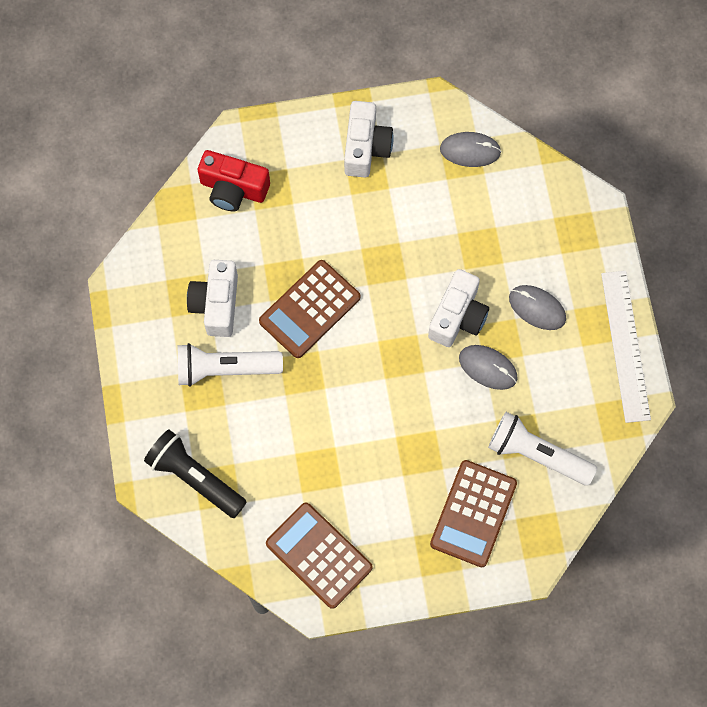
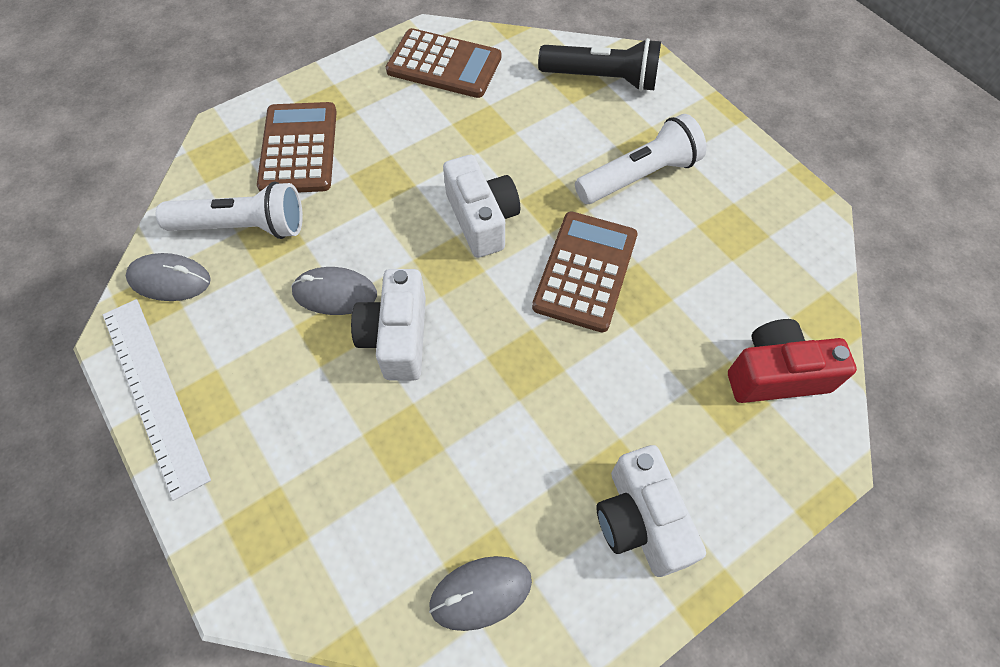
camera: 155 degrees right, 10 degrees down
(216, 304) = (695, 233): white camera -> white camera (482, 219)
(537, 308) = (293, 391): grey mouse -> grey mouse (170, 280)

